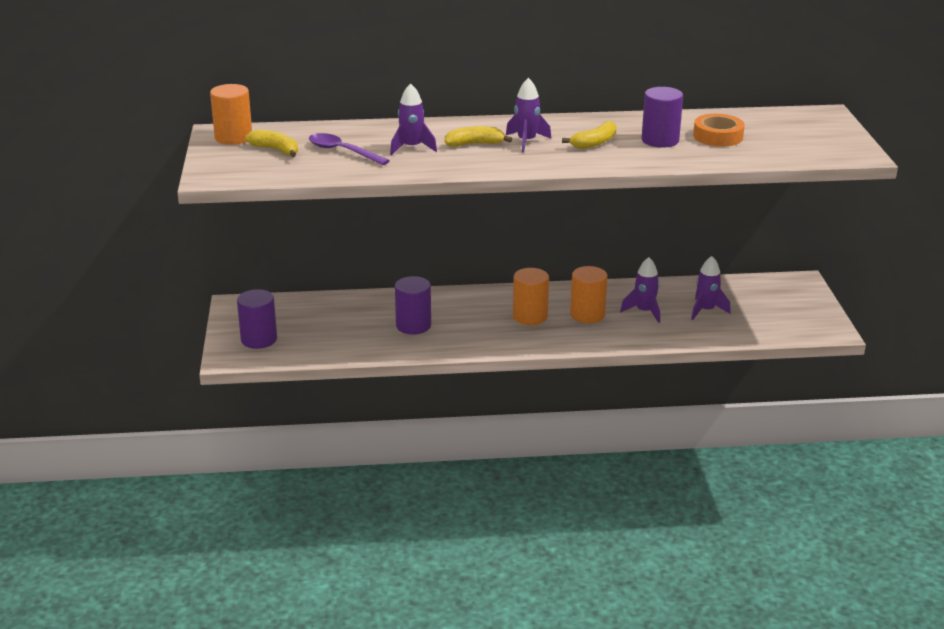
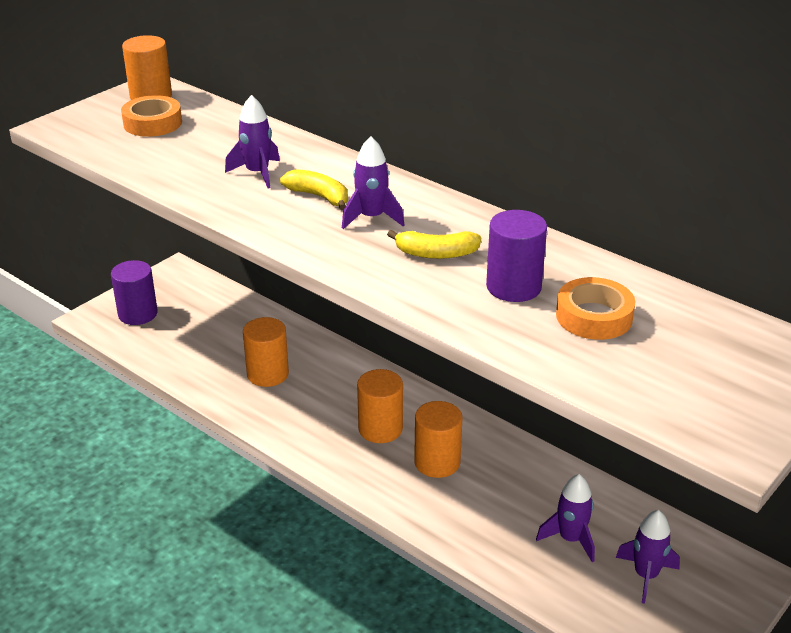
camera: 45 degrees right, 5 degrees up
(276, 150) = (152, 123): yellow banana -> orange tape
(342, 151) = (196, 149): purple spoon -> none
(413, 325) = (267, 374): purple cylinder -> orange cylinder
(644, 312) = (500, 496): purple rocket -> purple rocket (645, 575)

